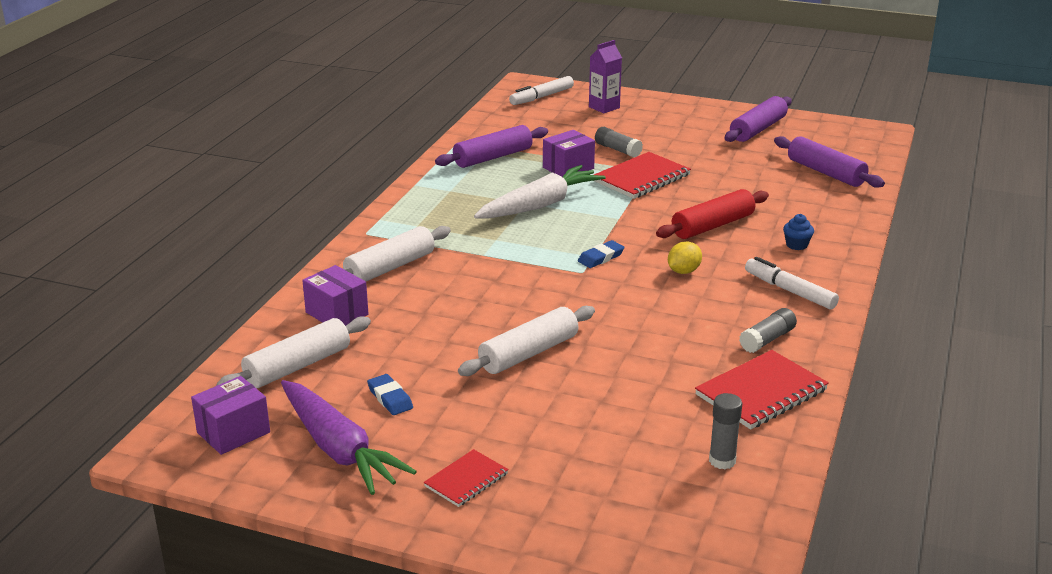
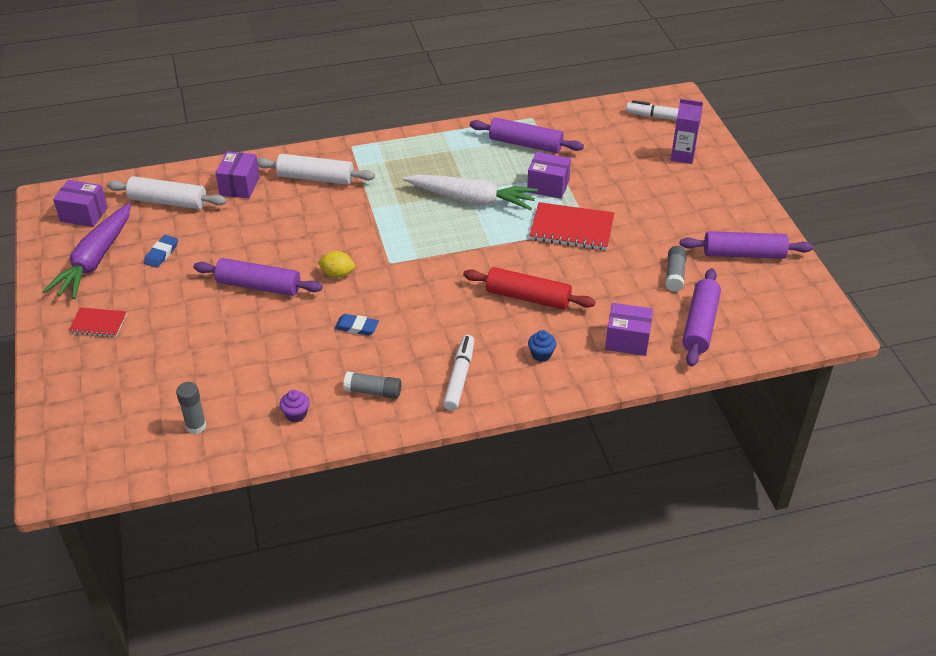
camera: 55 degrees right, 15 degrees up
(528, 353) = (259, 286): white rolling pin -> purple rolling pin
(601, 257) = (419, 262): blue eraser -> blue eraser (357, 327)
(617, 150) = (609, 196): grey glue stick -> grey glue stick (675, 275)
(683, 271) = (438, 311): yellow lemon -> yellow lemon (337, 274)
(761, 392) = (296, 414): red notebook -> purple cupcake
(815, 205) = (627, 340): none -> purple box

